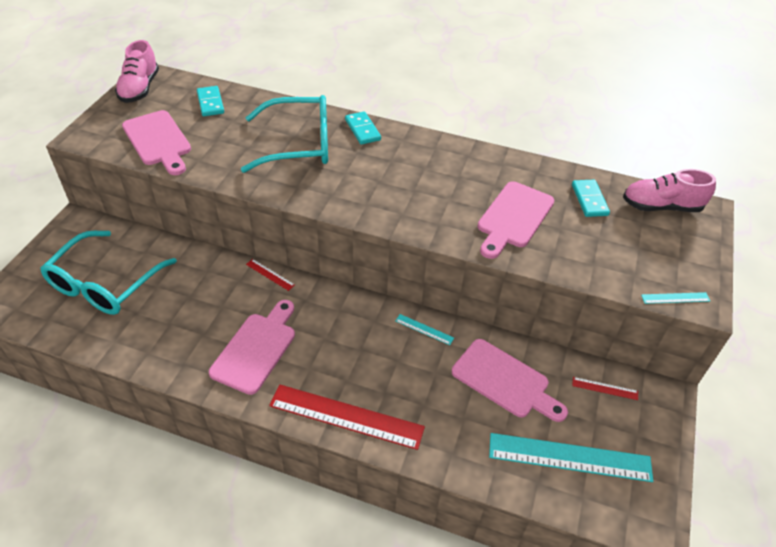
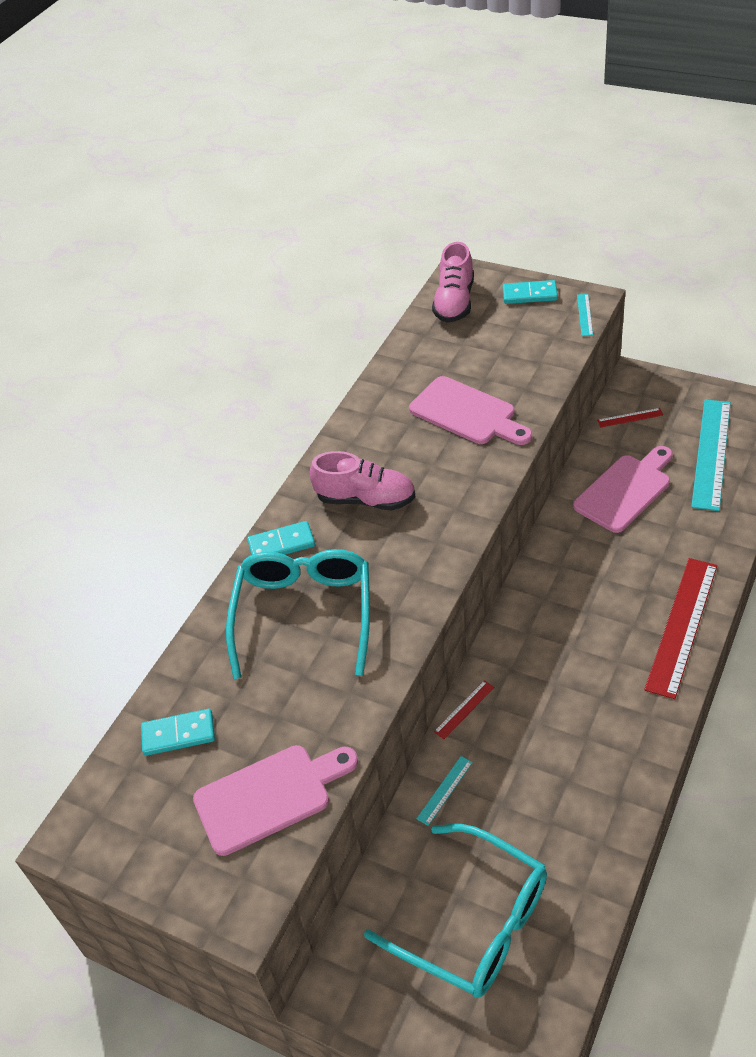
camera: 75 degrees left, 0 degrees up
(140, 89) = (112, 847): pink shoe -> pink shoe (366, 499)
(256, 349) = (591, 717): pink cutting board -> none
(424, 329) = (557, 552): turquoise ruler -> turquoise ruler (444, 790)
(589, 200) = (441, 351): turquoise domino -> turquoise domino (529, 294)
(605, 388) = (630, 418): red ruler -> red ruler turned 60 degrees clockwise

